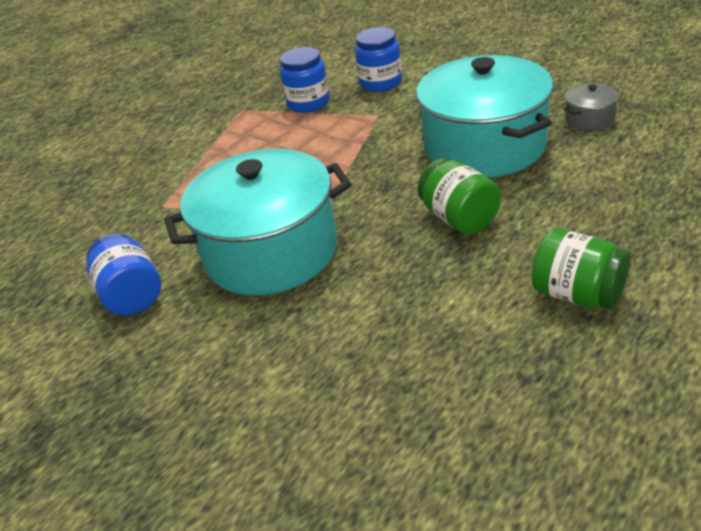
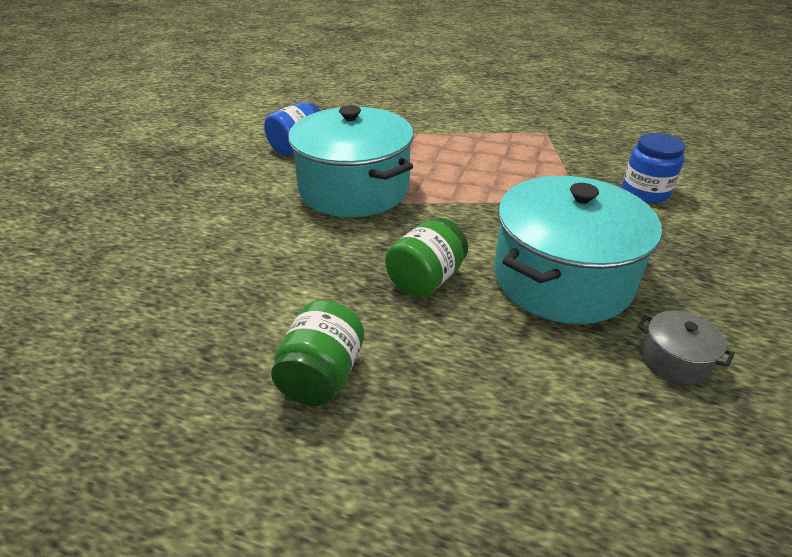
camera: 65 degrees right, 0 degrees up
(308, 103) = (578, 161): blue jar -> none

